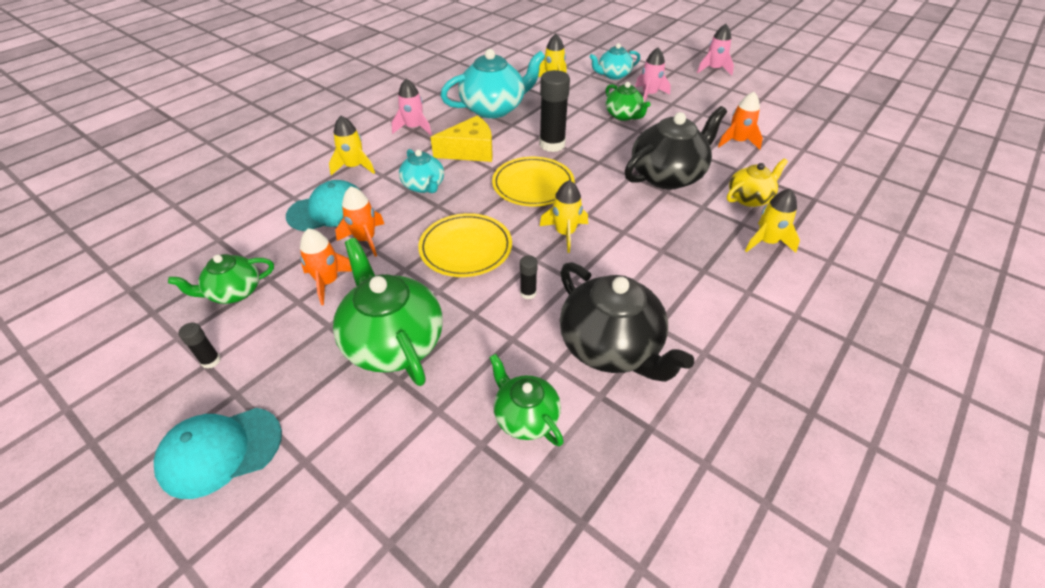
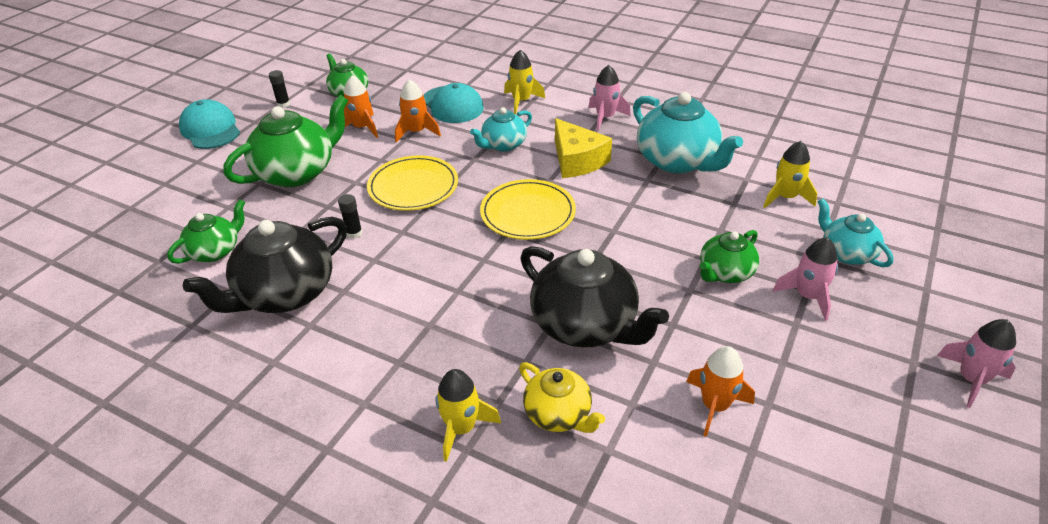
camera: 80 degrees right, 5 degrees down
(552, 144) = (617, 216): black glue stick -> none
(565, 233) = (446, 246): yellow rocket -> none

